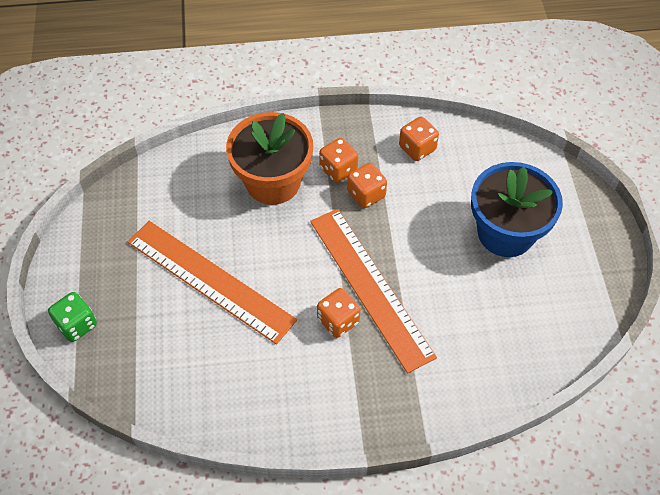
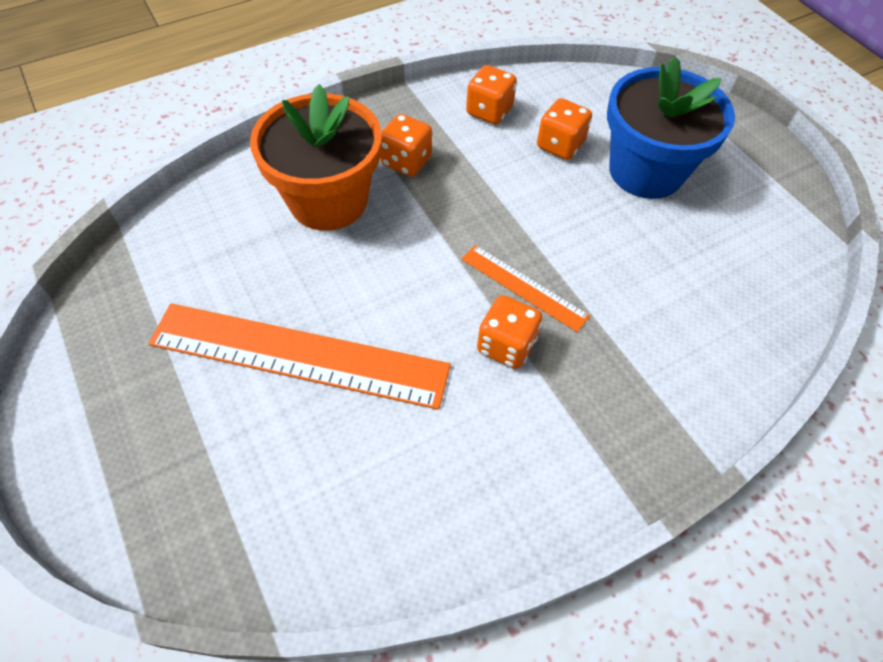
camera: 25 degrees left, 0 degrees up
(77, 325) = (110, 498): green dice -> none
(366, 194) = (457, 179): orange dice -> orange dice (560, 145)
(370, 287) = (523, 287): orange ruler -> orange ruler, size x0.50

